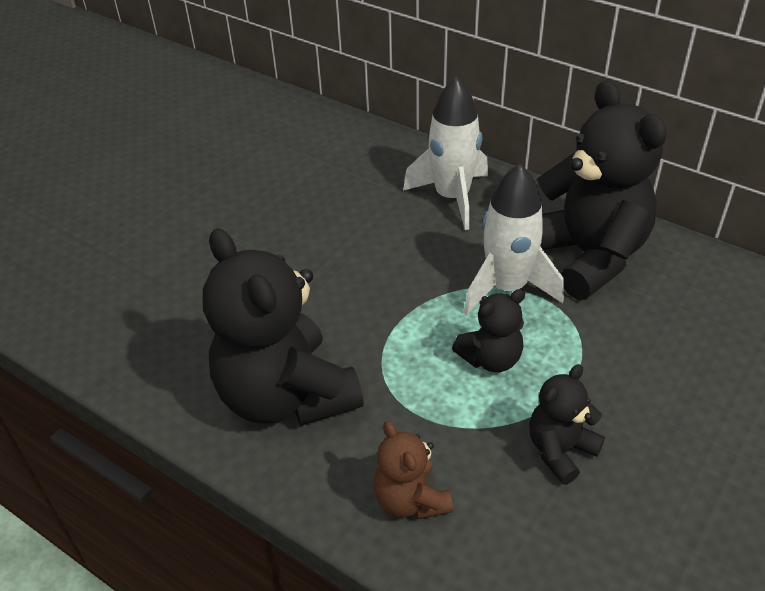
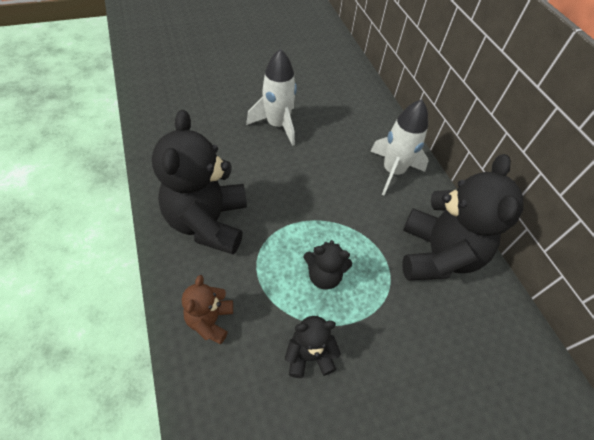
camera: 30 degrees right, 10 degrees up
(507, 287) = (372, 242): white rocket -> white rocket (277, 125)

